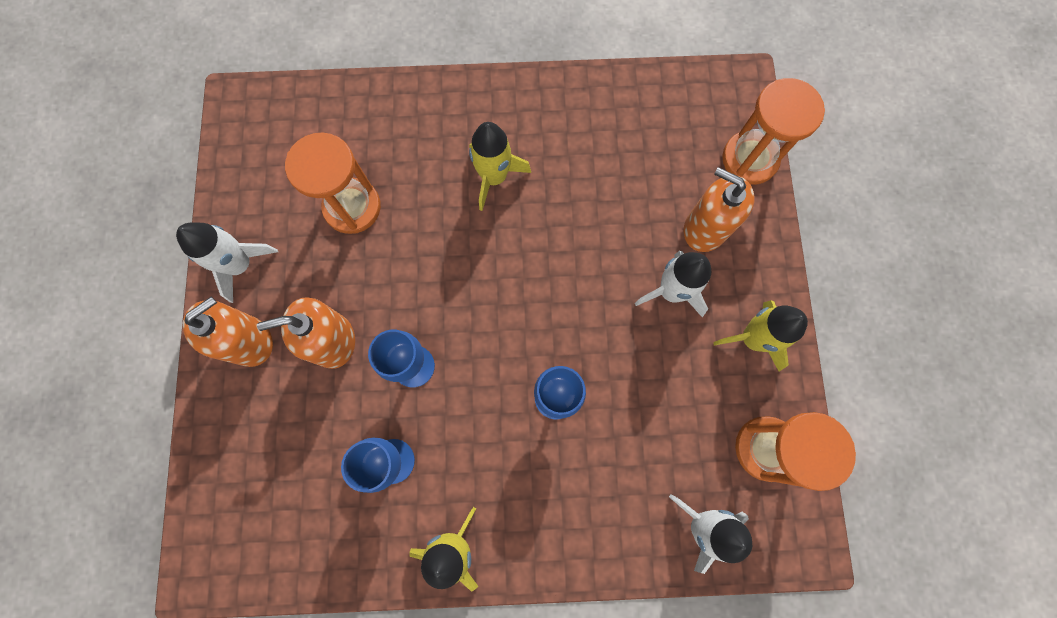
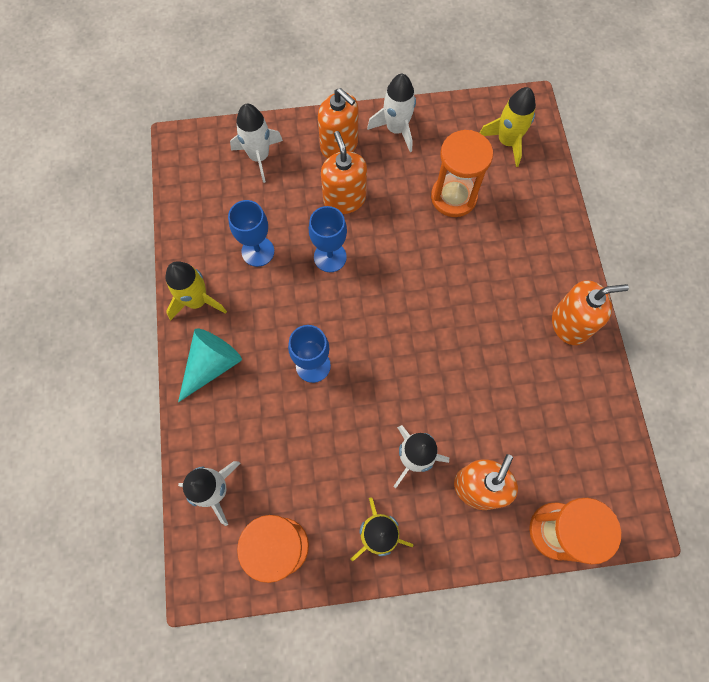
camera: 85 degrees right, 5 degrees down
(247, 453) = (259, 157): none -> white rocket
(494, 177) = (497, 300): yellow rocket -> yellow rocket (507, 142)
(530, 107) = (569, 324): none -> orange soap dispenser
(545, 528) = (212, 365): none -> turquoise cone

